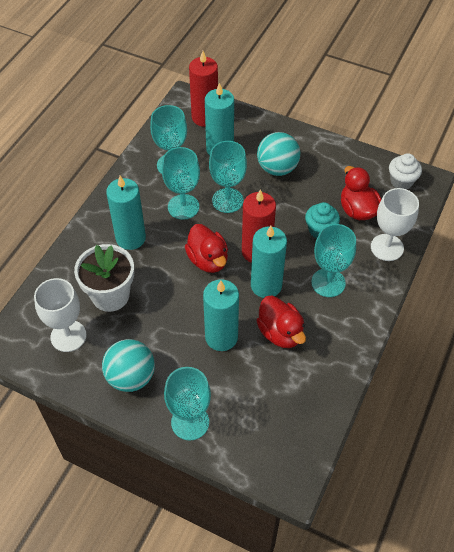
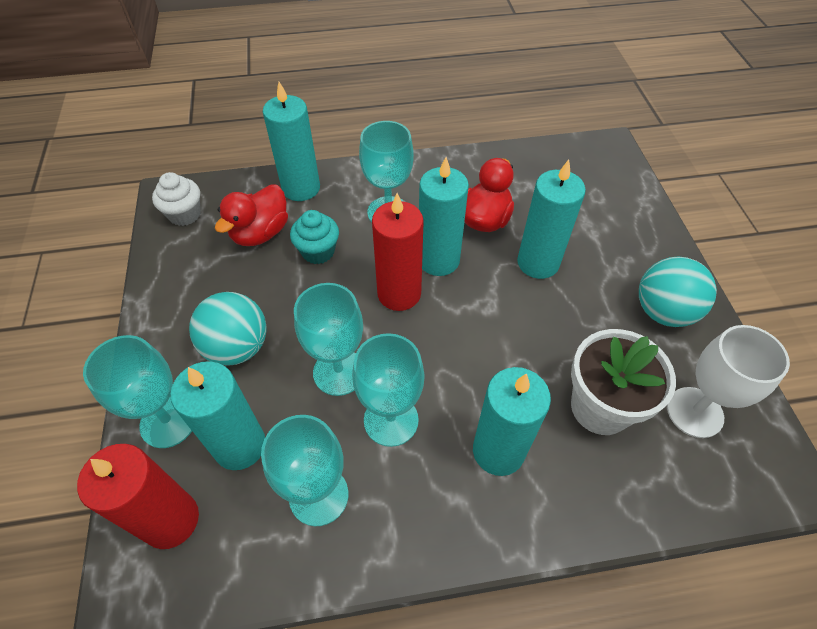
camera: 125 degrees left, 0 degrees up
(190, 422) = (646, 235): turquoise goblet -> turquoise goblet (168, 422)
(208, 260) = (453, 335): red duck -> none
(387, 247) = (301, 188): white goblet -> turquoise candle

